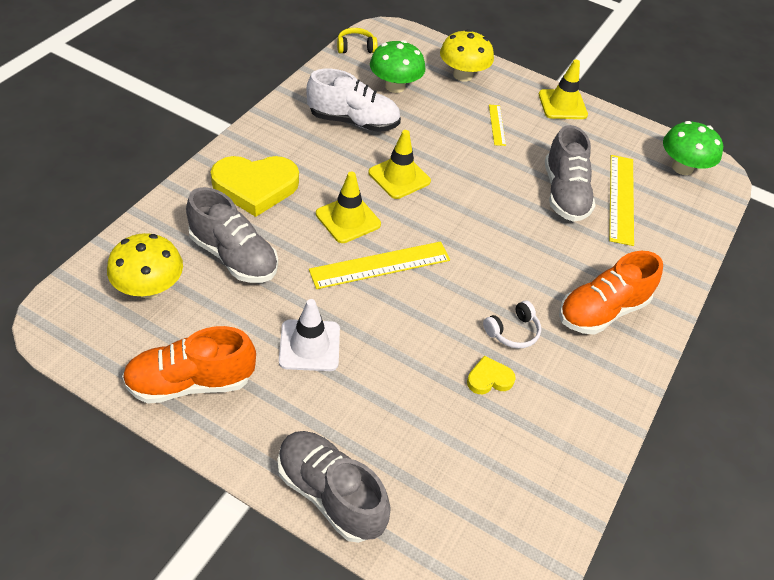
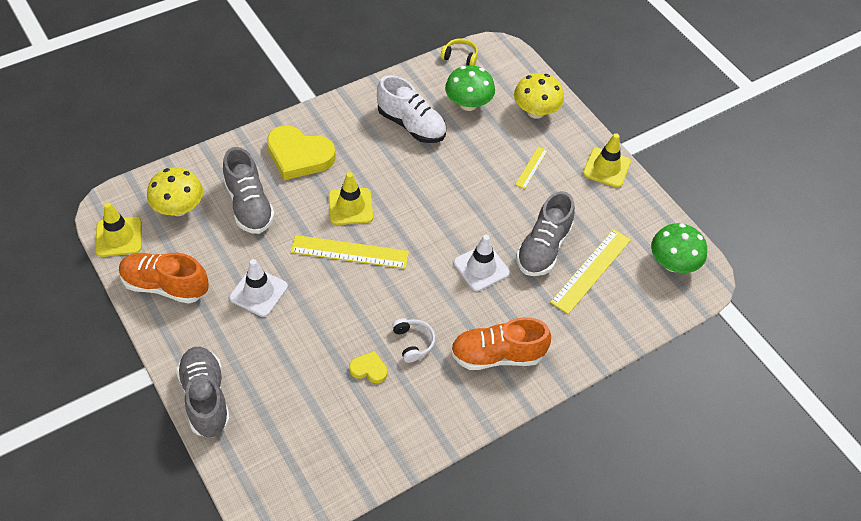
camera: 30 degrees right, 5 degrees up
(399, 177) = (414, 186): yellow traffic cone -> yellow traffic cone (119, 237)
(513, 332) = (413, 342): white headphones -> white headphones turned 105 degrees counterclockwise
(522, 232) = (481, 268): none -> white traffic cone

